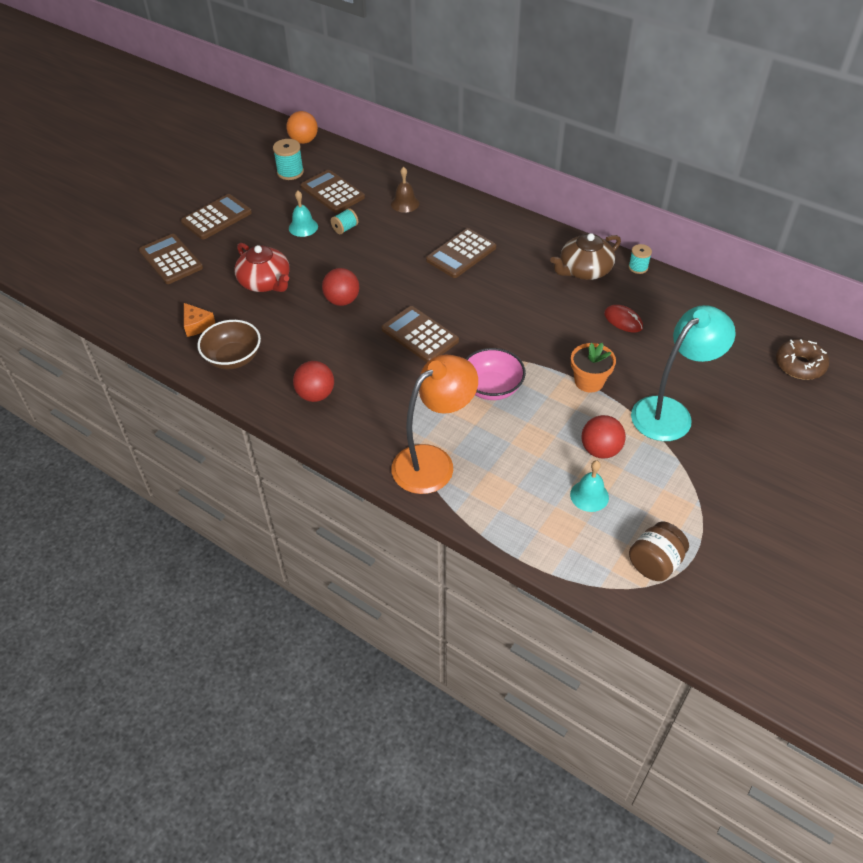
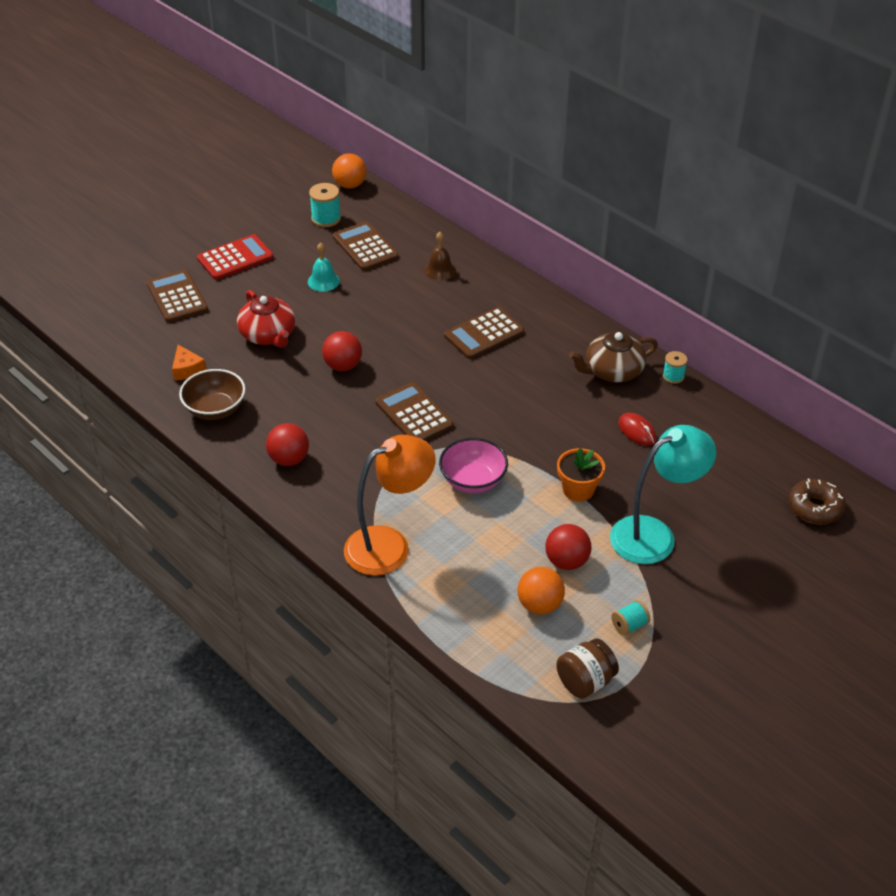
camera: 10 degrees right, 5 degrees down
(216, 217) = (235, 258): brown calculator -> red calculator
(345, 228) = (367, 289): turquoise spool -> turquoise spool (629, 625)
(589, 496) = (539, 605): turquoise bell -> orange ball

